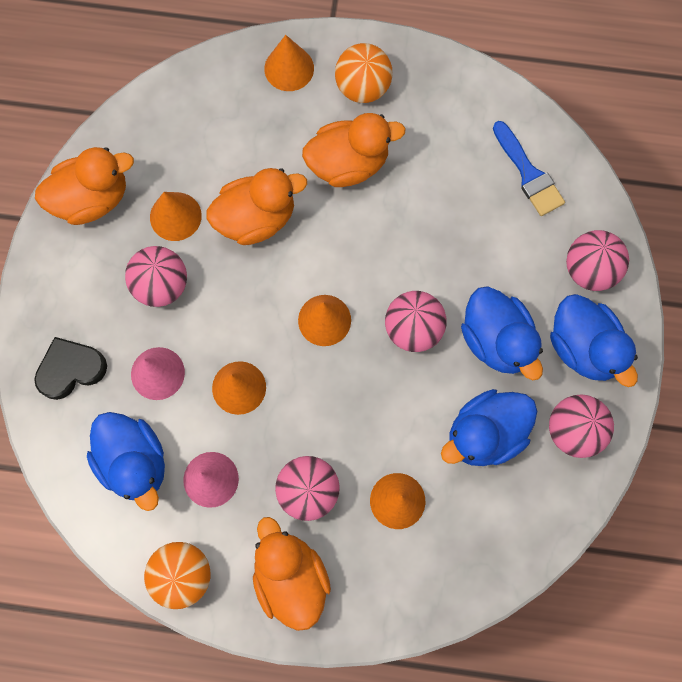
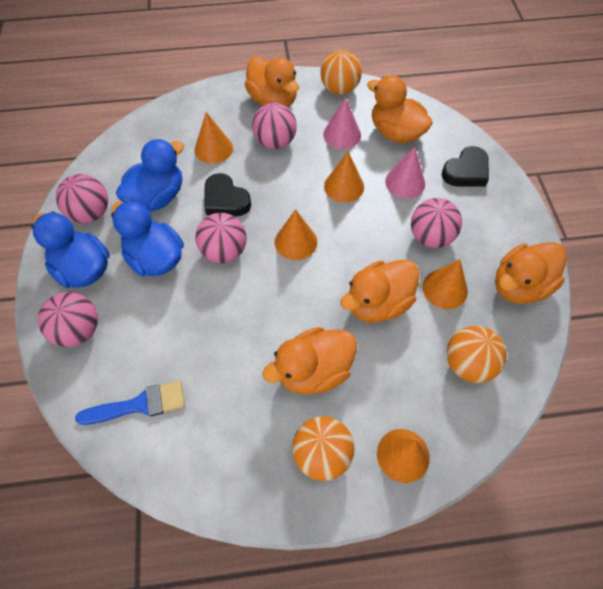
camera: 165 degrees right, 15 degrees down
(134, 462) = (395, 133): blue duck -> orange duck
(190, 131) = (468, 364): none -> orange ball
(397, 406) = (225, 200): none -> black heart
(528, 174) = (140, 404): blue brush -> blue brush turned 120 degrees clockwise

